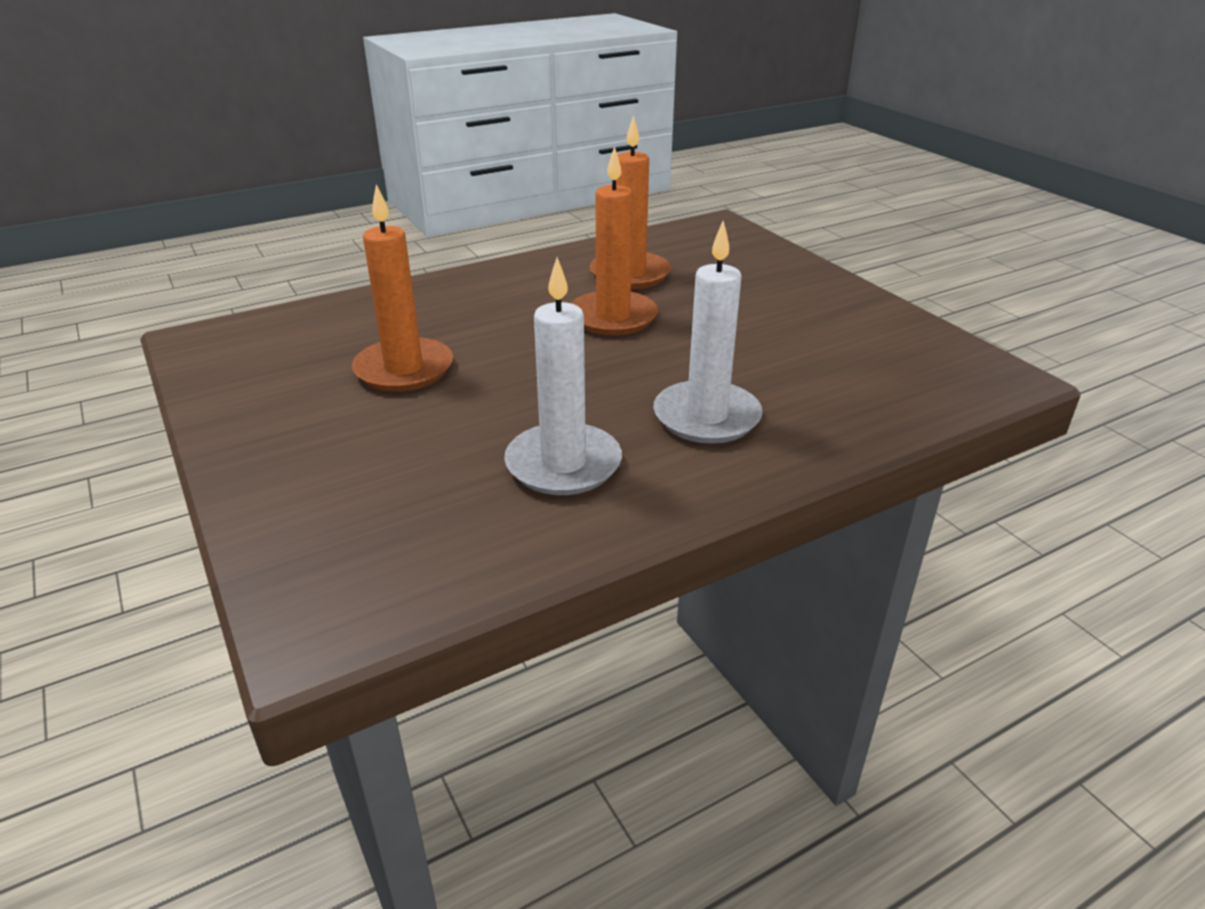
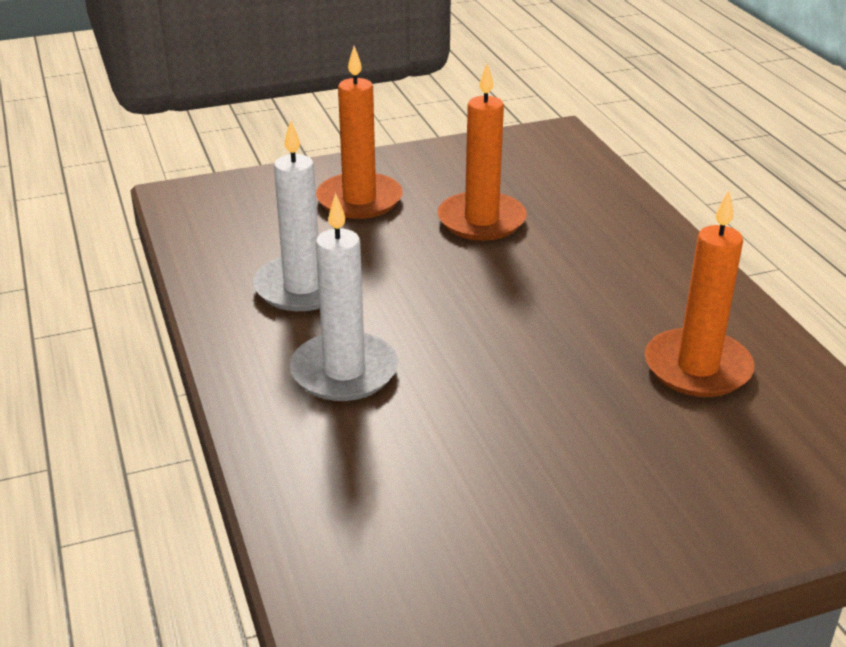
camera: 100 degrees right, 0 degrees up
(613, 317) = (572, 341): orange candle -> orange candle (359, 200)

